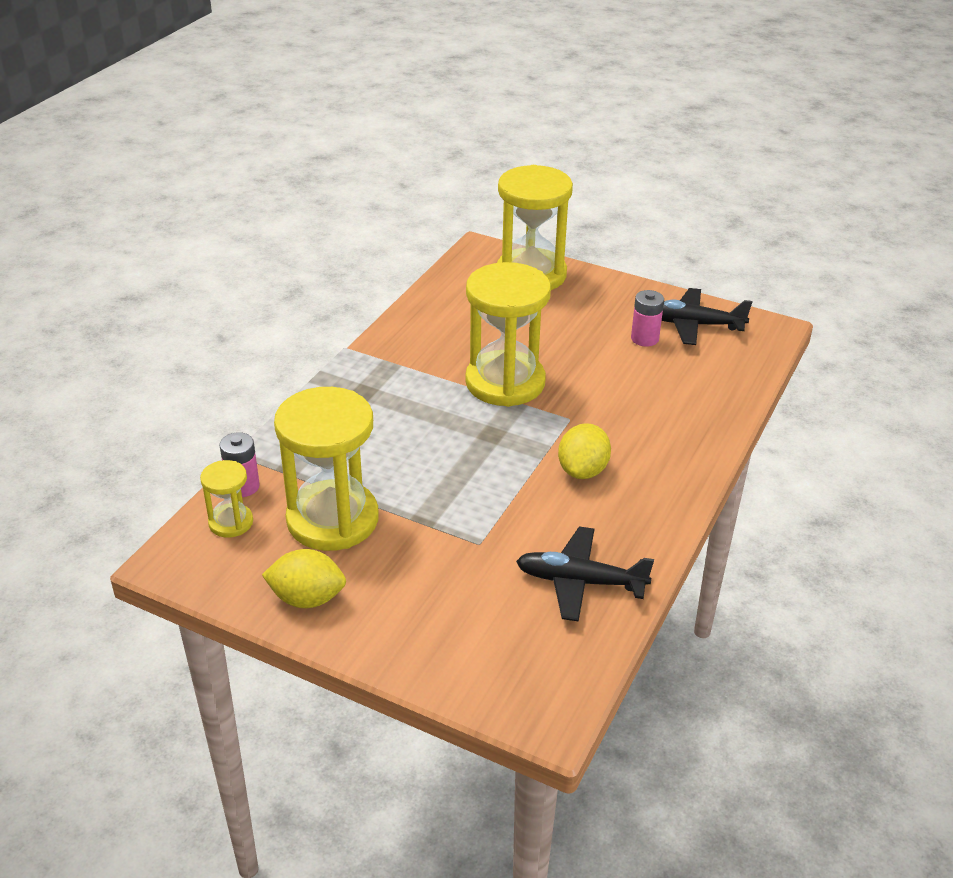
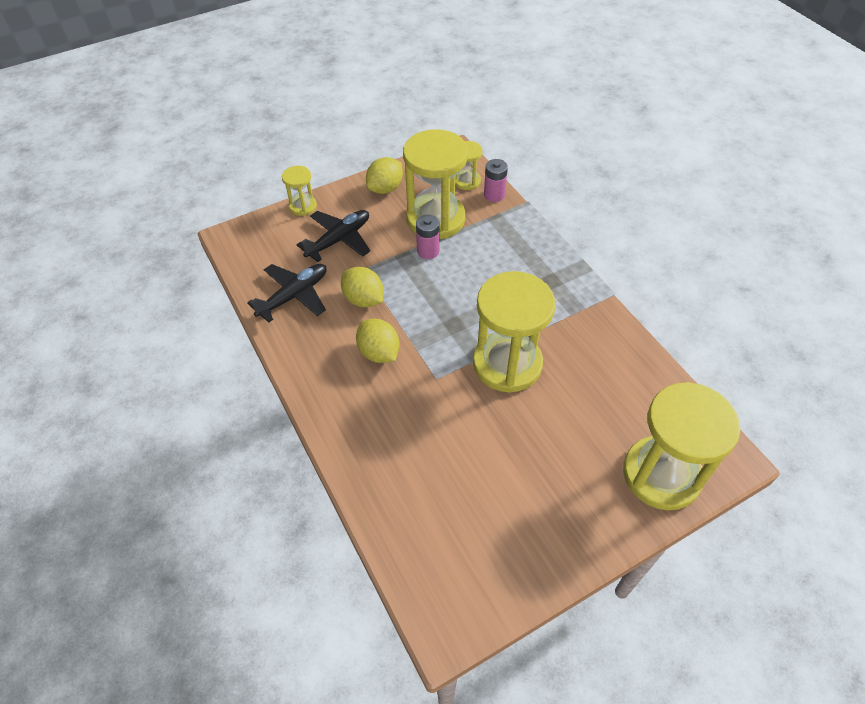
camera: 125 degrees right, 15 degrees up
(417, 671) = (303, 206): none -> yellow hourglass
(525, 518) = (363, 299): none -> yellow lemon
(644, 338) = (501, 499): pink battery -> pink battery (428, 251)
(692, 324) = (497, 557): black plane -> black plane (339, 239)

